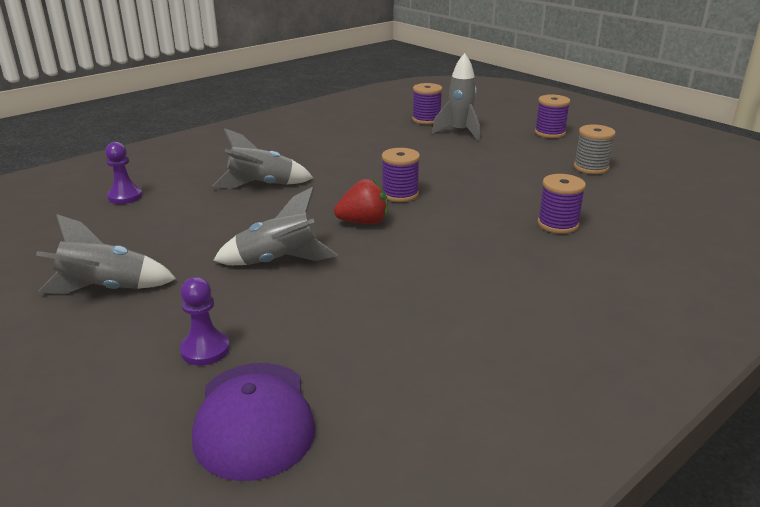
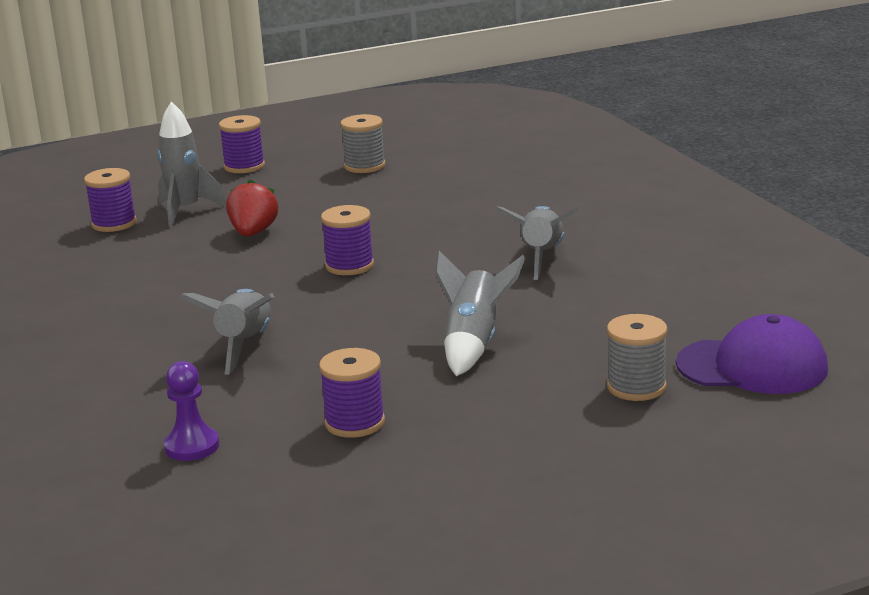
camera: 70 degrees left, 5 degrees down
(106, 289) = (477, 447): grey rocket -> grey rocket (541, 257)
(205, 350) = (636, 387): purple pawn -> grey spool
(363, 222) = (409, 292): red strawberry -> red strawberry (253, 233)
(558, 224) = (485, 203): purple spool -> purple spool (354, 423)

